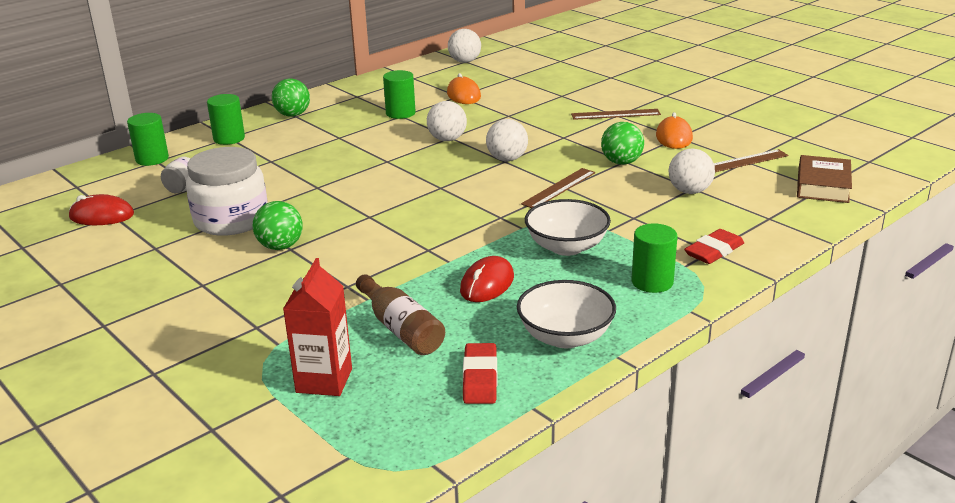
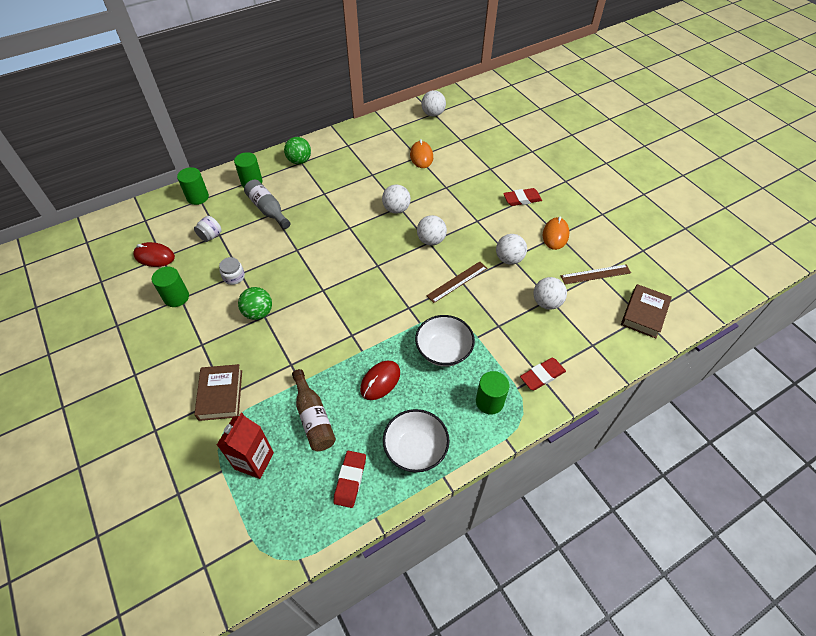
camera: 10 degrees right, 25 degrees up
(231, 220) = (234, 277): white jar -> white jar, size x0.44
(248, 326) = (220, 395): none -> brown book
(261, 158) = (268, 209): none -> grey bottle
(400, 113) = (372, 171): green cylinder -> green cylinder (176, 297)
(615, 114) = (522, 199): brown ruler -> red eraser
(621, 162) = (509, 259): green ball -> white ball

